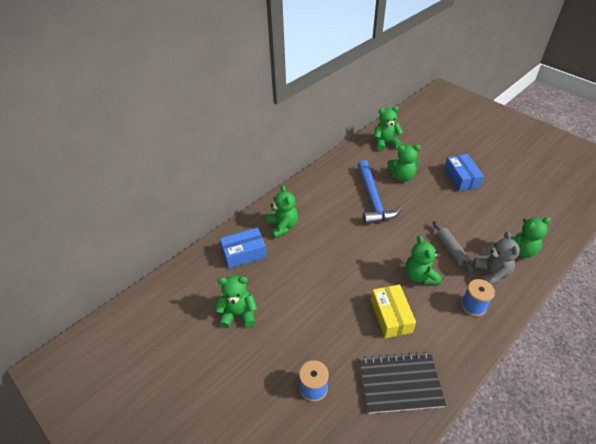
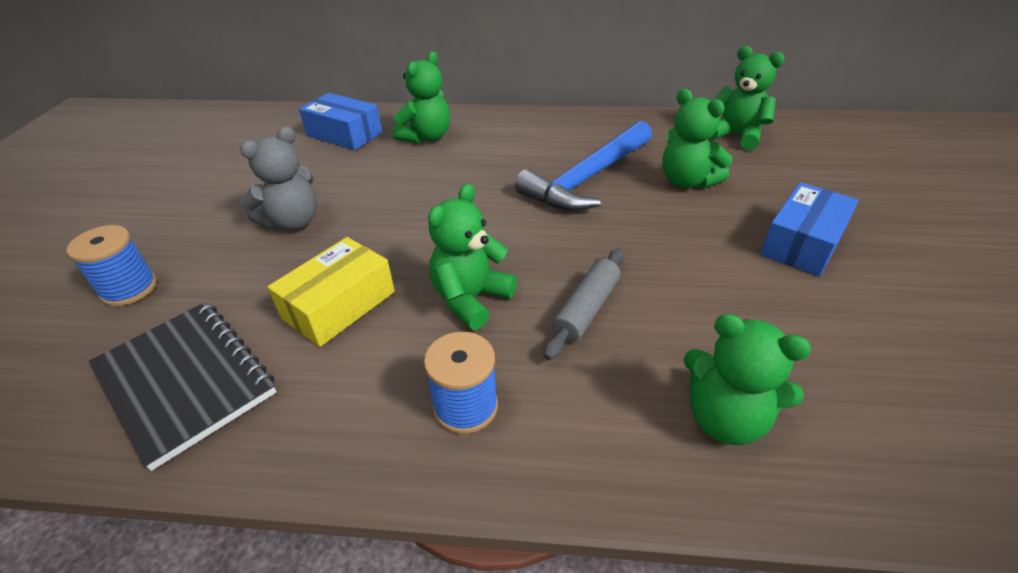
camera: 50 degrees right, 5 degrees down
(238, 314) = (232, 174): green teddy bear -> none
(491, 274) = (591, 398): grey teddy bear -> grey teddy bear (293, 222)

